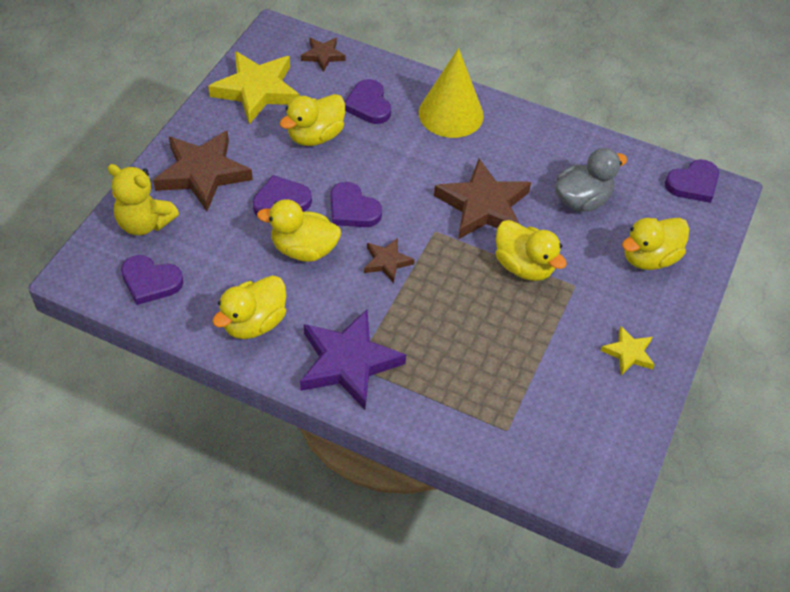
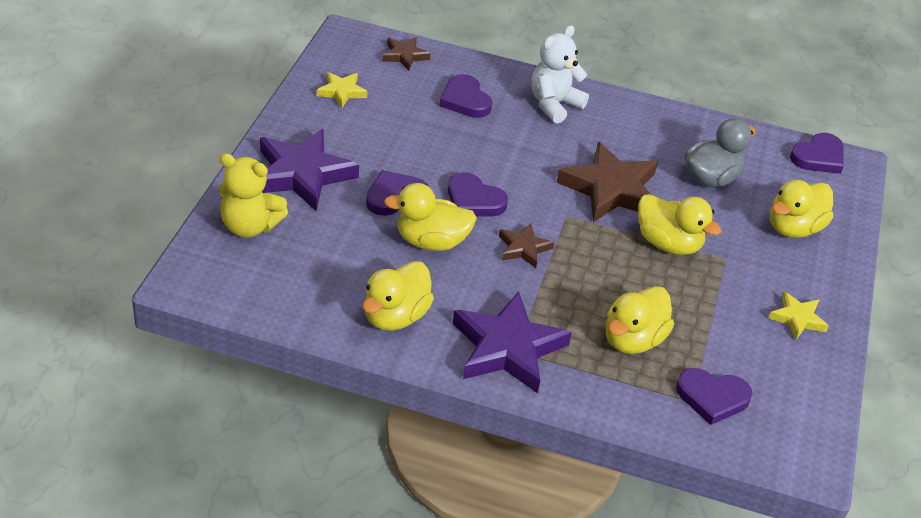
camera: 10 degrees left, 10 degrees down
(150, 281) = (270, 283): purple heart -> purple heart (712, 397)
(202, 173) = (302, 174): brown star -> purple star
(257, 90) = (341, 92): yellow star -> yellow star, size x0.51
(315, 136) = (416, 132): yellow duck -> yellow duck (633, 340)
(451, 114) = (554, 104): yellow cone -> white teddy bear

